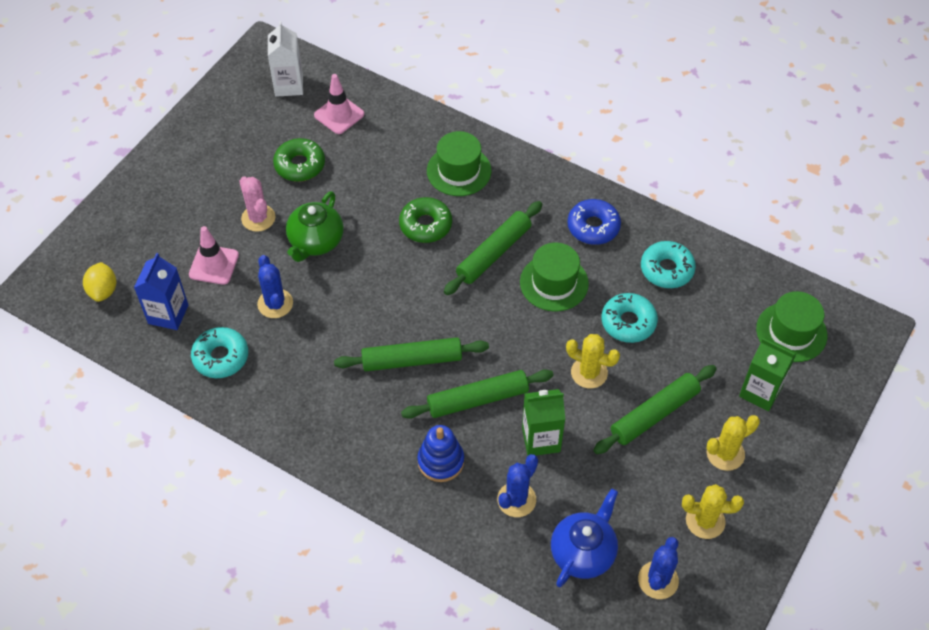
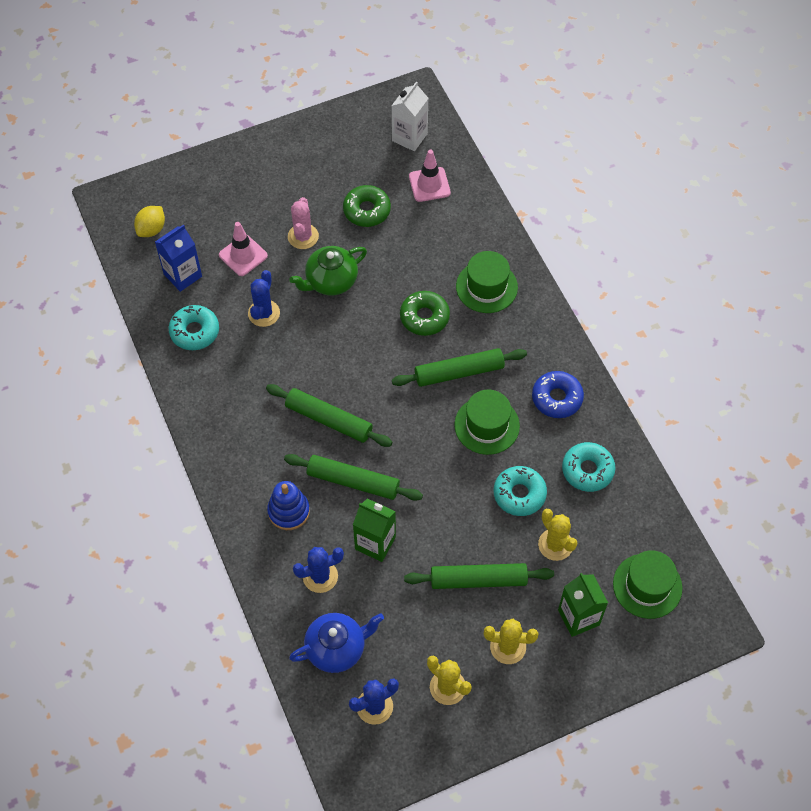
camera: 35 degrees right, 5 degrees up
(589, 373) = (454, 515): yellow cactus -> yellow cactus (555, 544)

